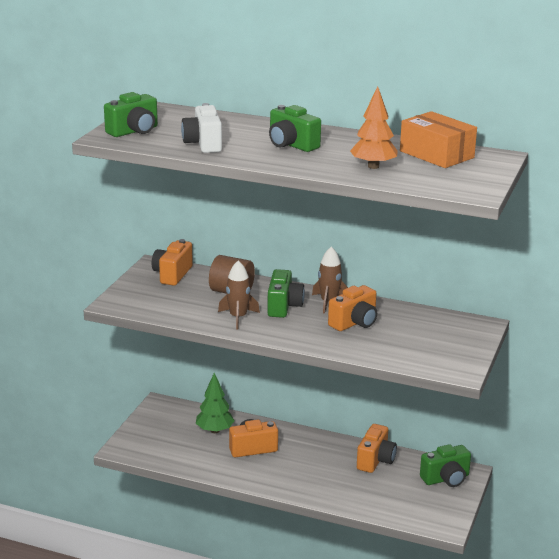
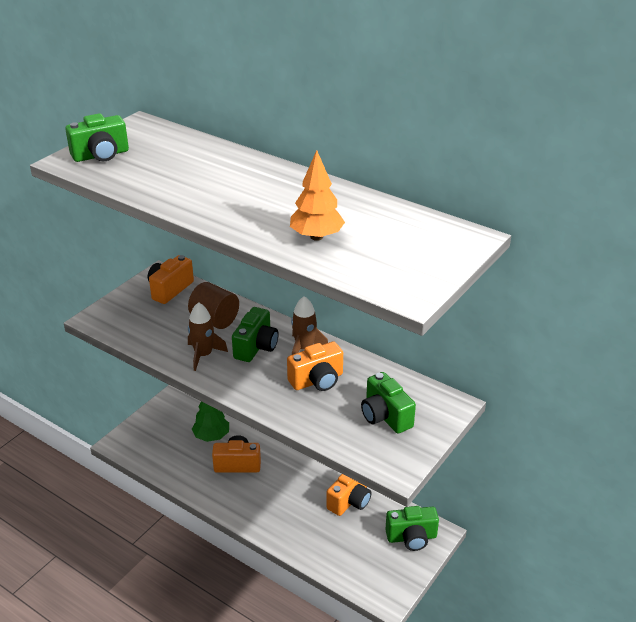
camera: 15 degrees right, 10 degrees up
(203, 144) = (157, 181): white camera -> none
(291, 145) = (248, 193): green camera -> green camera (385, 416)
(436, 154) = (400, 226): orange box -> none

